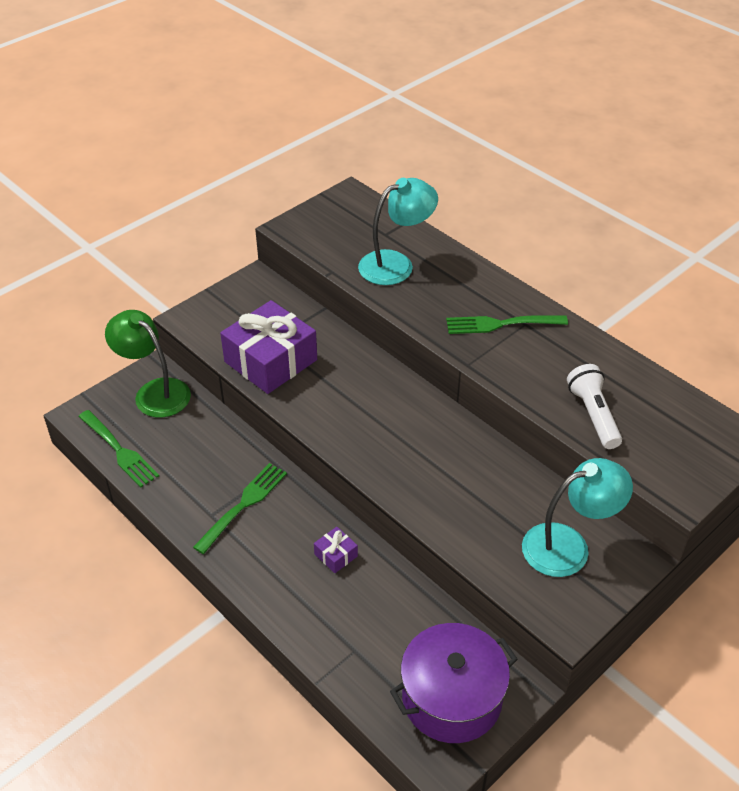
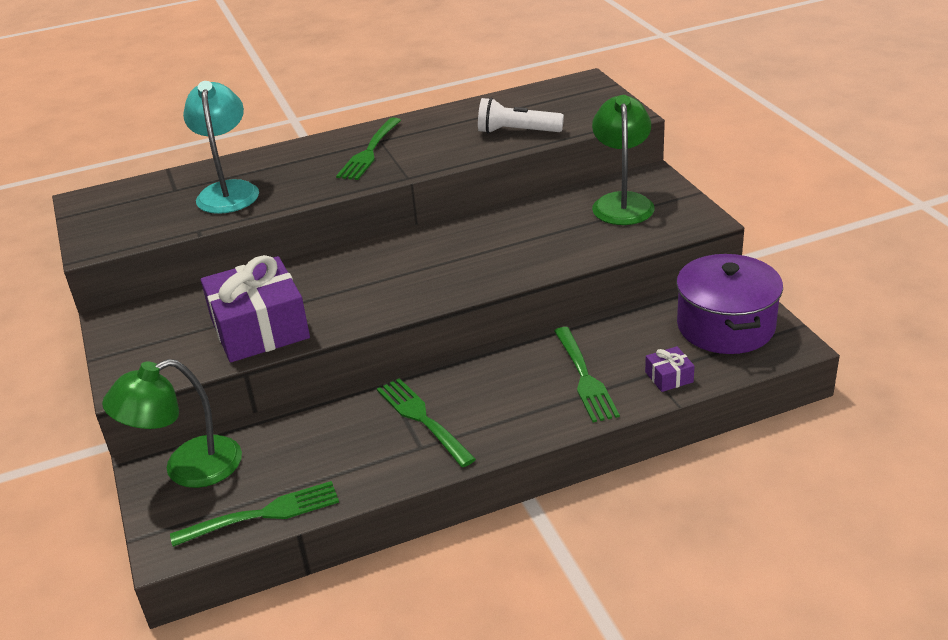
camera: 65 degrees left, 10 degrees down
(331, 600) = (584, 377): none -> green fork
(336, 555) = (530, 365): purple gift -> purple gift (669, 377)
(568, 546) = (622, 202): turquoise lamp -> green lamp

